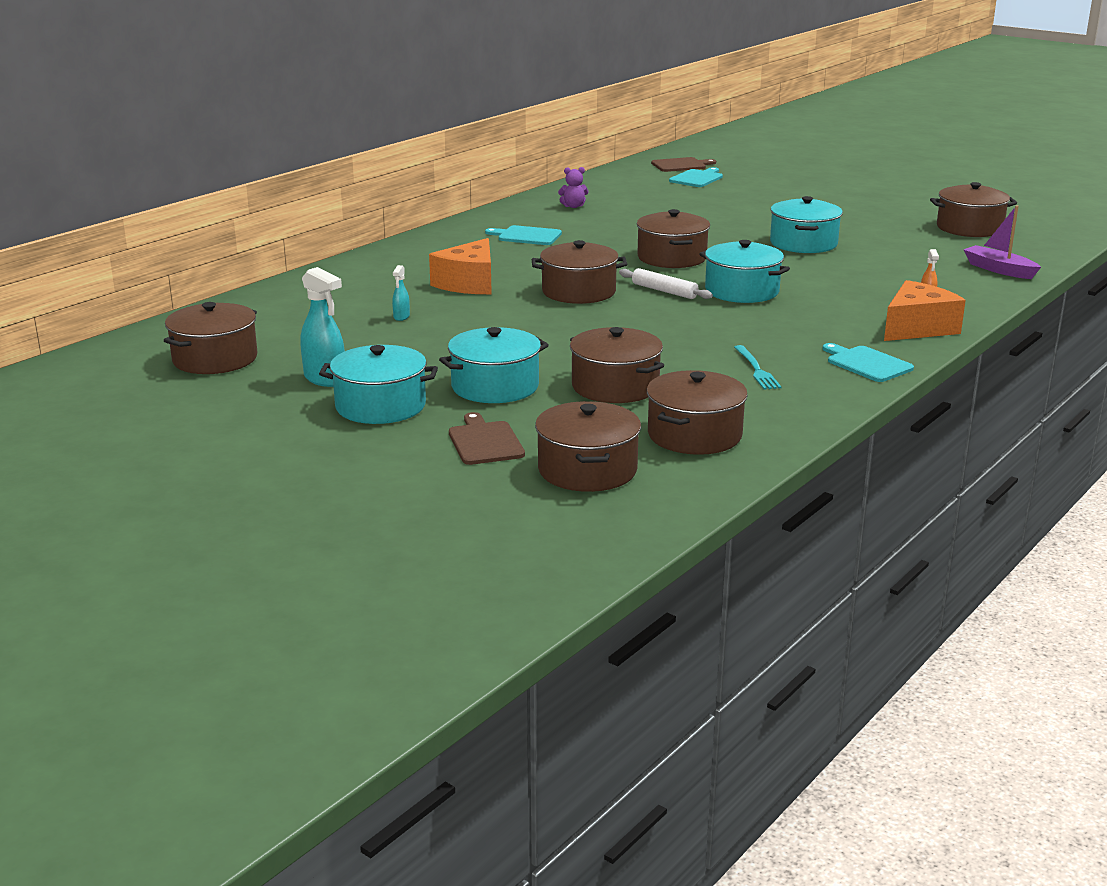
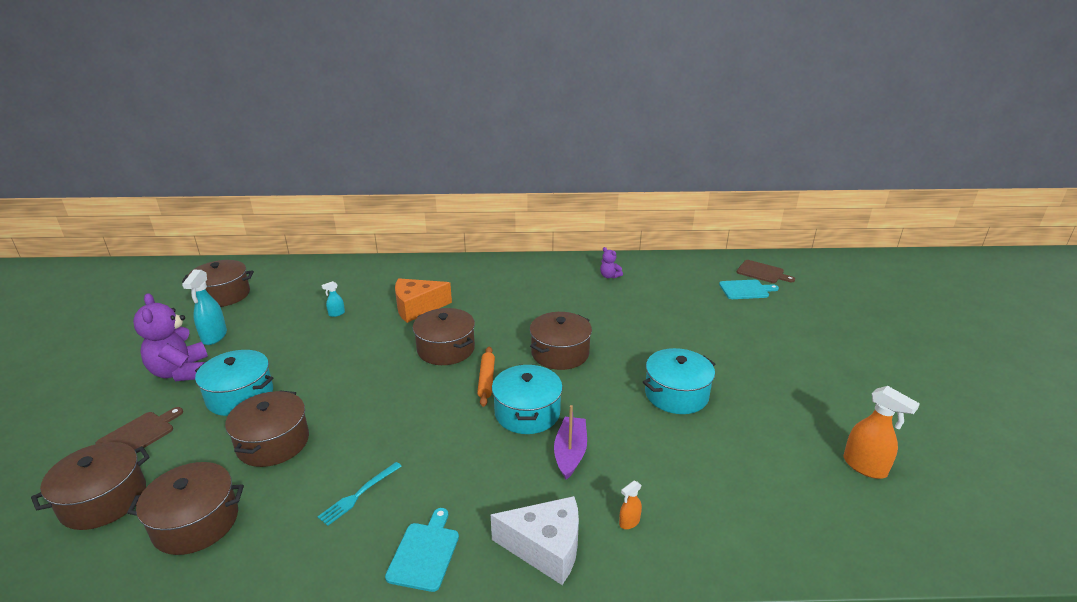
camera: 50 degrees right, 5 degrees up
(380, 406) = (181, 372): turquoise pot -> purple teddy bear
(527, 236) = (529, 287): turquoise cutting board -> none
(664, 291) = (486, 380): white rolling pin -> orange rolling pin
(917, 328) = (546, 548): orange cheese -> white cheese
(969, 228) = (865, 467): brown pot -> orange spray bottle
(999, 270) = (776, 537): purple boat -> purple boat (570, 453)

